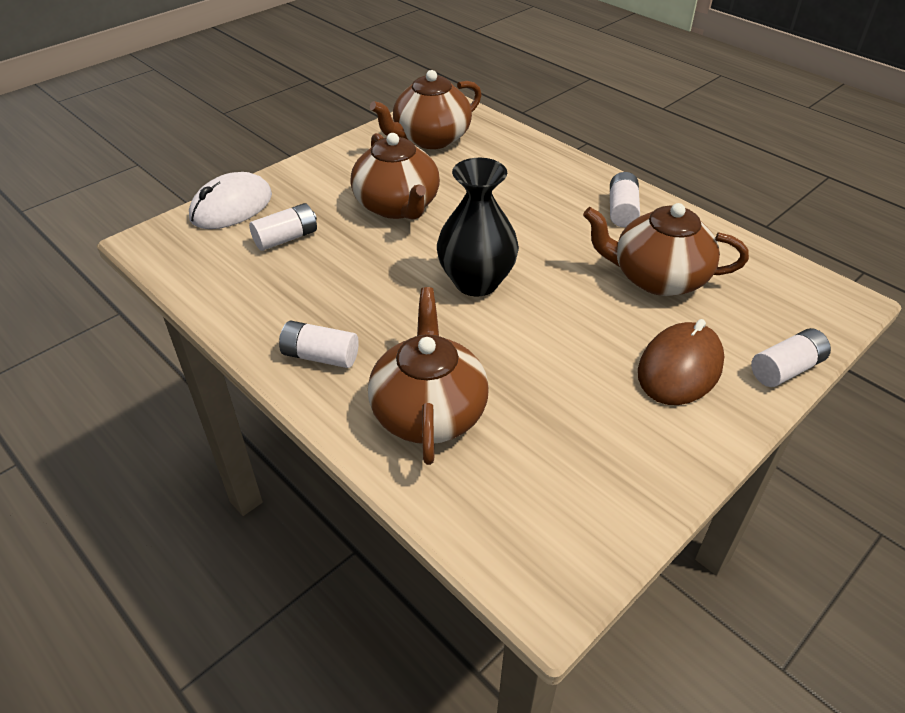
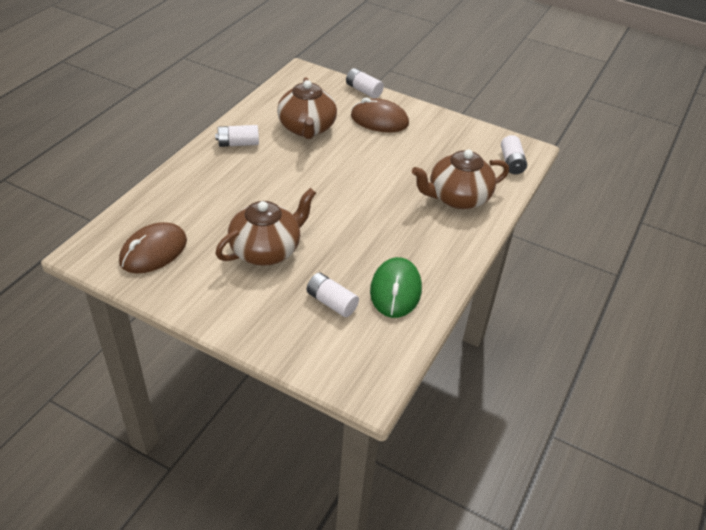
camera: 110 degrees left, 0 degrees up
(231, 207) = (300, 353): white mouse -> none
(272, 292) = (395, 290): none -> green mouse
(320, 356) = (441, 249): white battery -> white battery (511, 162)
(430, 139) = (153, 251): brown teapot -> brown mouse
(476, 282) = (341, 196): black vase -> none

